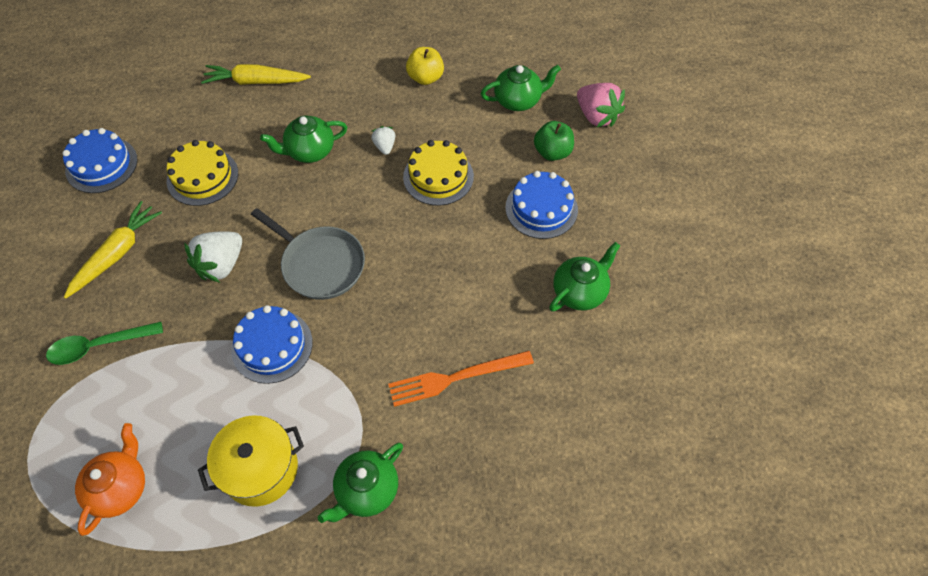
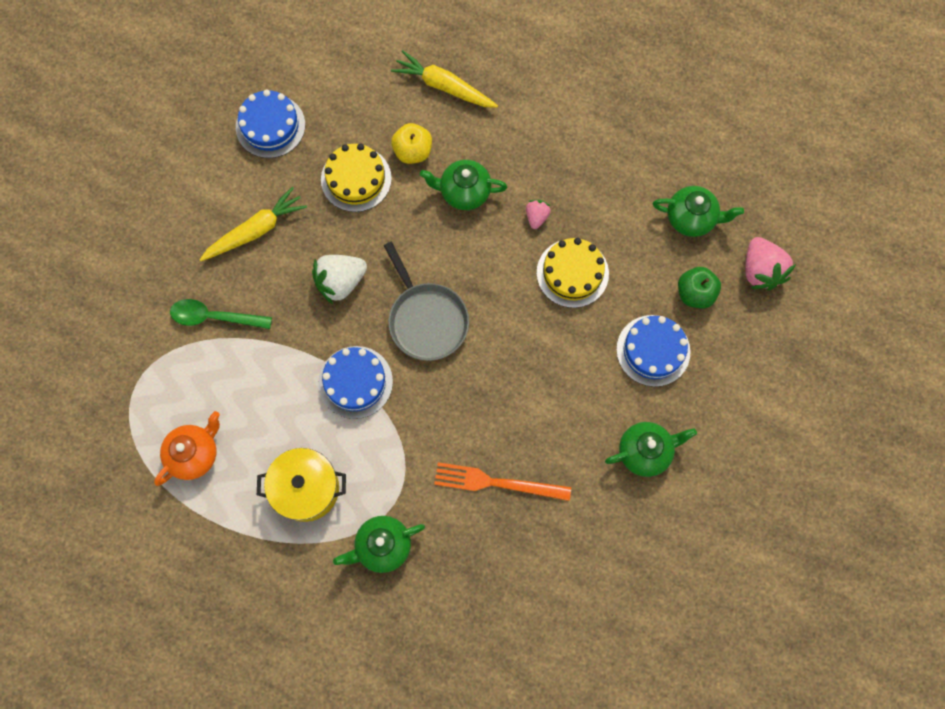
camera: 25 degrees right, 15 degrees up
(385, 146) = (536, 217): white strawberry -> pink strawberry
(425, 78) = (611, 151): yellow apple -> yellow apple (413, 151)

